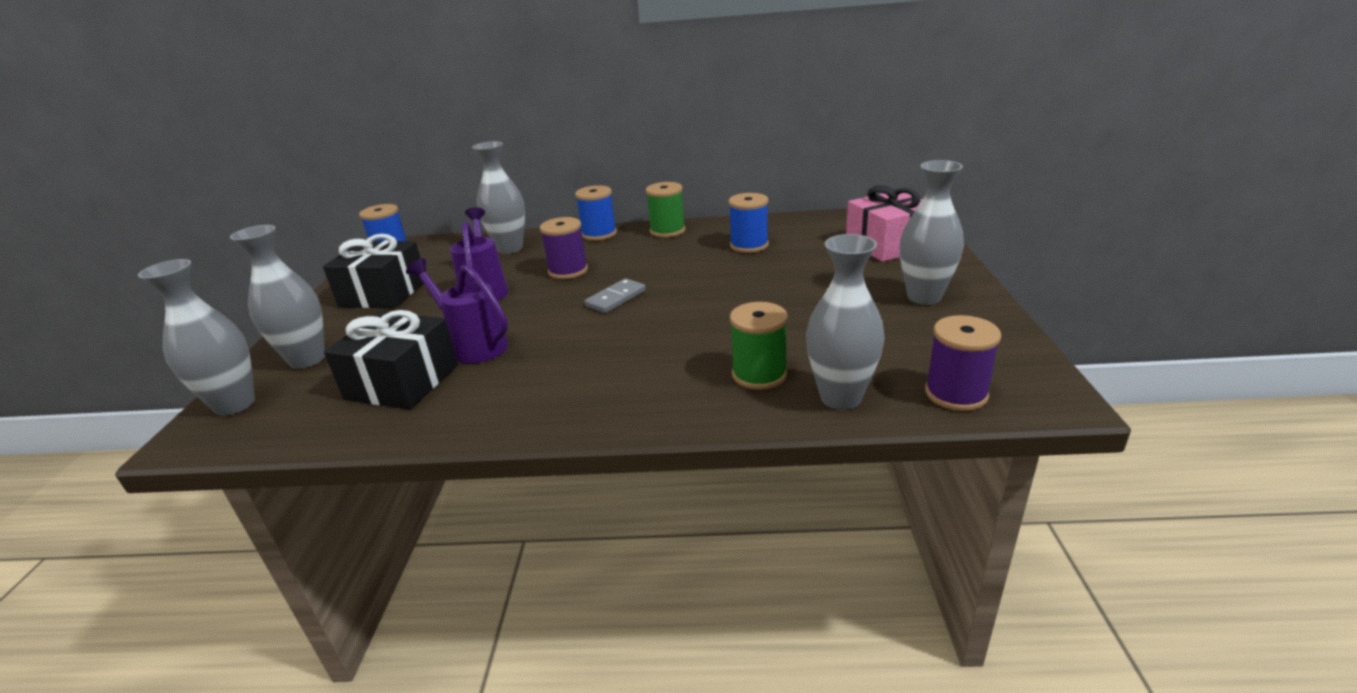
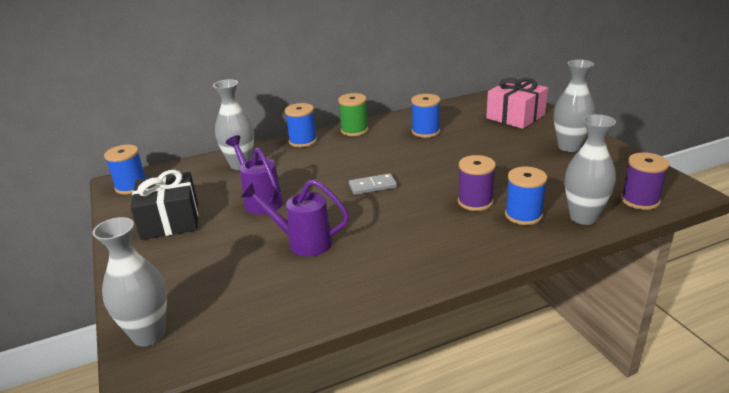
camera: 25 degrees left, 0 degrees up
(307, 359) = (169, 286): grey vase -> none
(402, 382) = (278, 281): black gift -> none
(568, 271) = (311, 173): purple spool -> purple spool (475, 202)
(616, 298) = (372, 186): grey domino -> grey domino turned 60 degrees clockwise
(759, 374) = (523, 215): green spool -> blue spool

